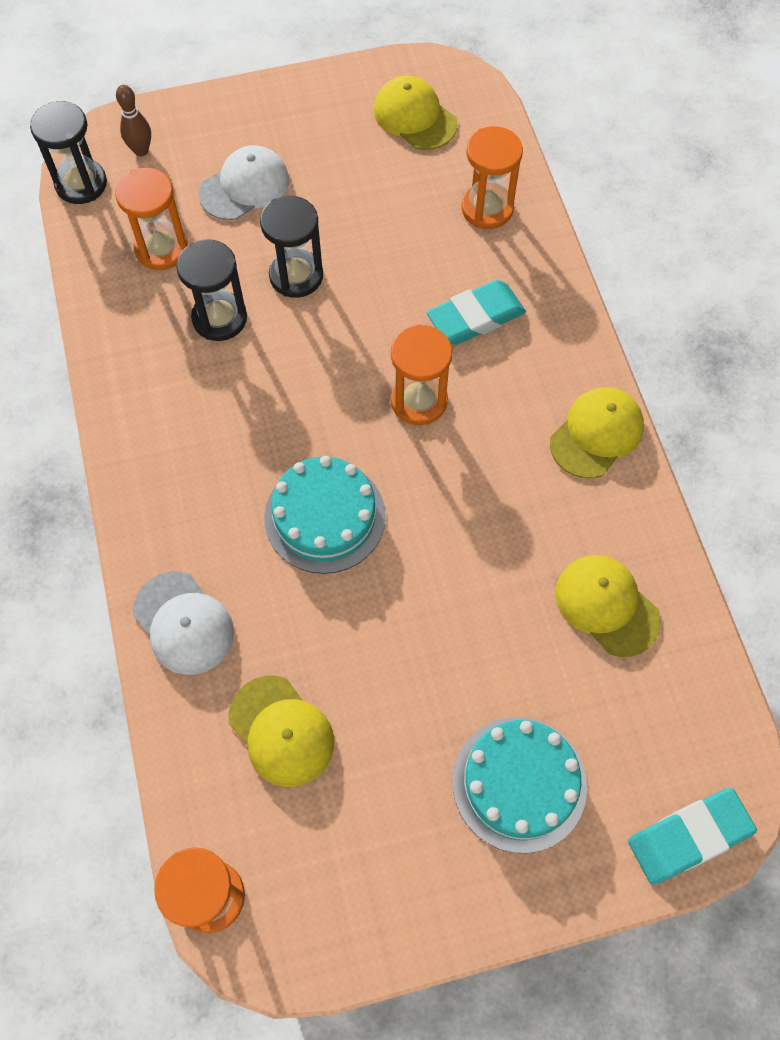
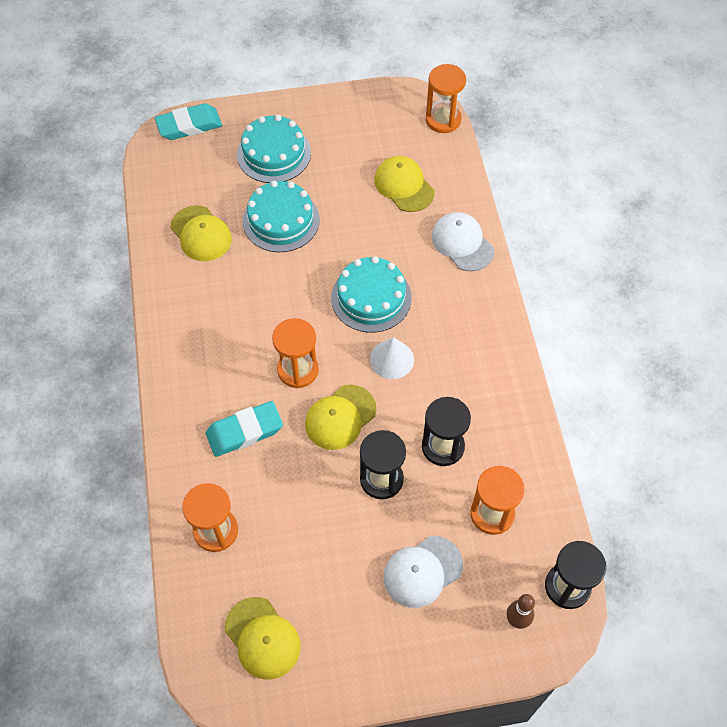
camera: 175 degrees left, 5 degrees down
(290, 426) = (392, 359): none -> white cone
(482, 642) = (281, 220): none -> turquoise cake
(596, 434) = (177, 337): yellow cap -> yellow cap (340, 417)

